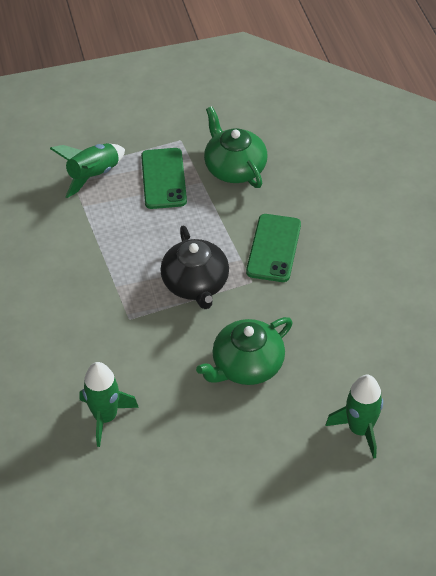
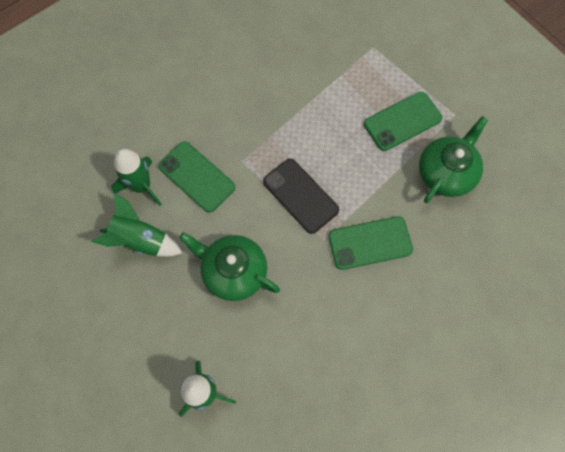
camera: 65 degrees right, 20 degrees up
(93, 175) = (377, 67): green rocket -> green rocket (141, 240)
(124, 363) = (196, 177): none -> green phone
(196, 284) = (300, 196): black teapot -> black phone

